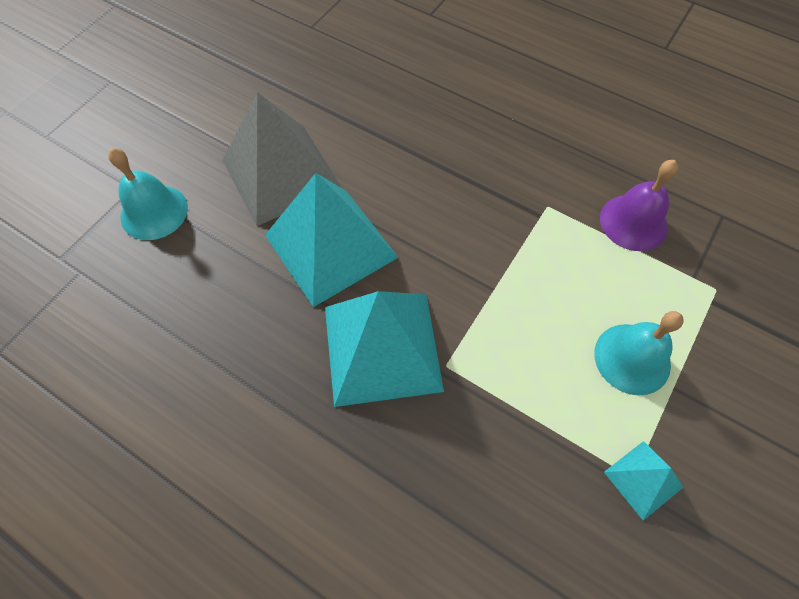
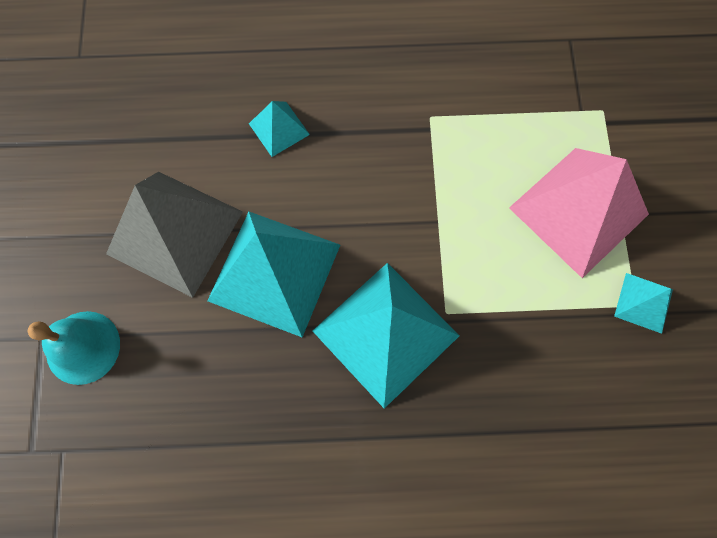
camera: 35 degrees left, 10 degrees up
(416, 148) = (279, 129): none -> turquoise pyramid
(632, 358) = (578, 211): turquoise bell -> pink pyramid
(633, 222) = (507, 89): purple bell -> none

